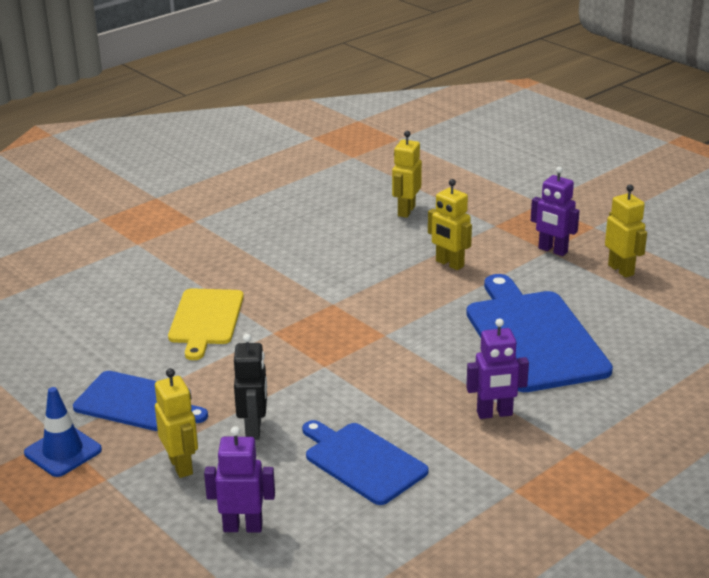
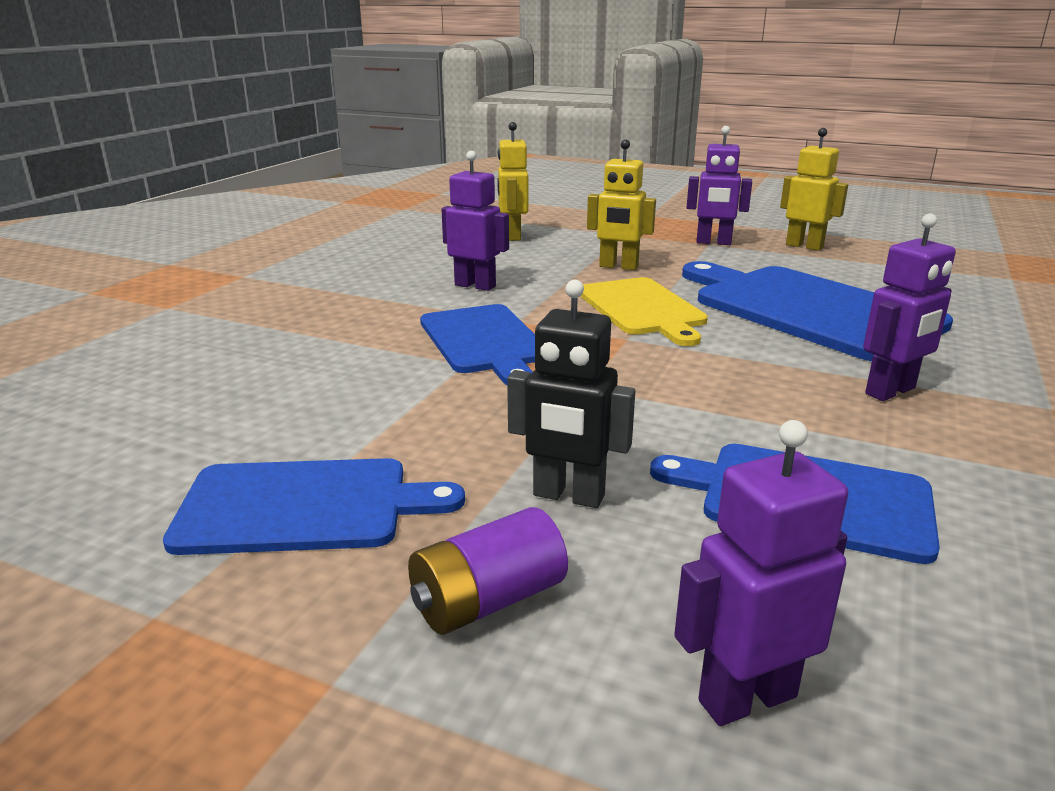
camera: 25 degrees left, 5 degrees down
(63, 451) = (182, 649): blue traffic cone -> none
(181, 466) = (488, 600): yellow robot -> purple battery
(206, 319) = (344, 367): yellow cutting board -> yellow cutting board (642, 308)
(254, 429) = (568, 496): black robot -> black robot turned 135 degrees clockwise
(298, 317) = (485, 341): none -> blue cutting board
(333, 263) = (475, 286): none -> purple robot

